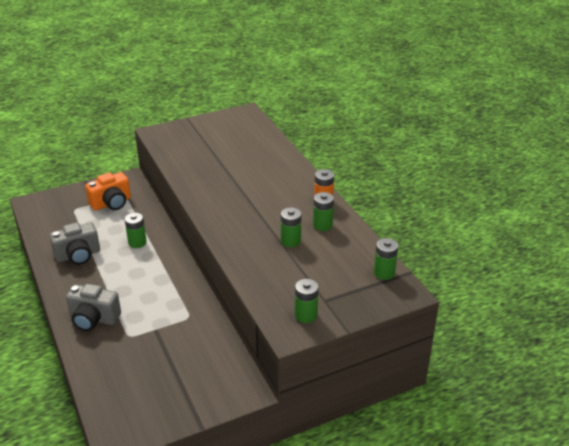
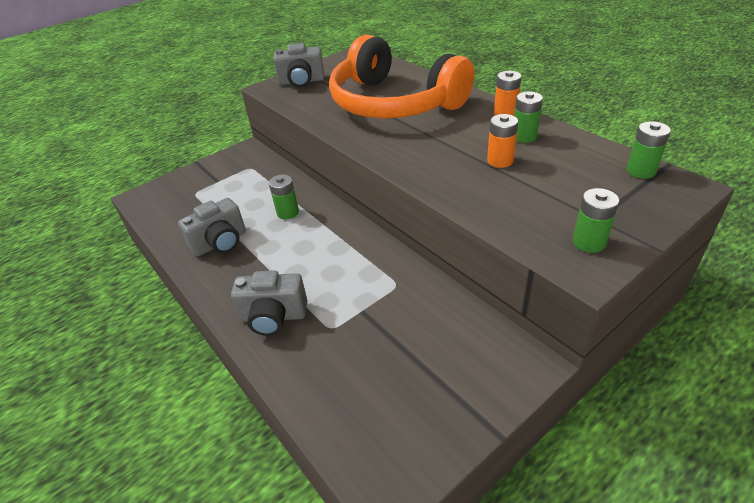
camera: 10 degrees left, 5 degrees up
(111, 203) = (237, 177): orange camera -> none
(185, 133) = (302, 82): none -> grey camera
(245, 171) = (394, 103): none -> orange headphones
(290, 241) = (500, 161): green battery -> orange battery

